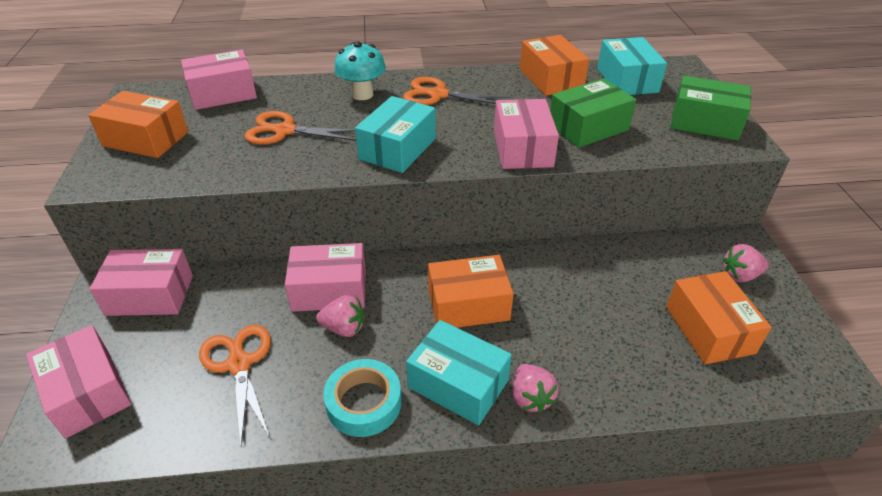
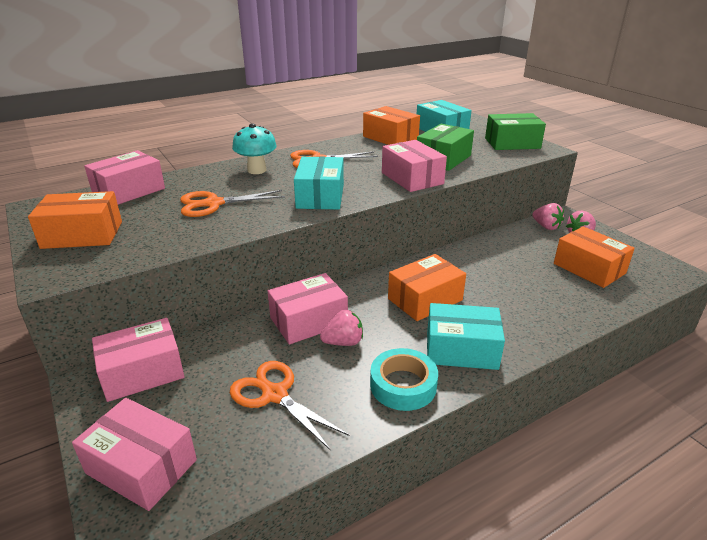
camera: 25 degrees left, 10 degrees down
(531, 398) = (518, 341): pink strawberry -> pink strawberry (546, 226)

